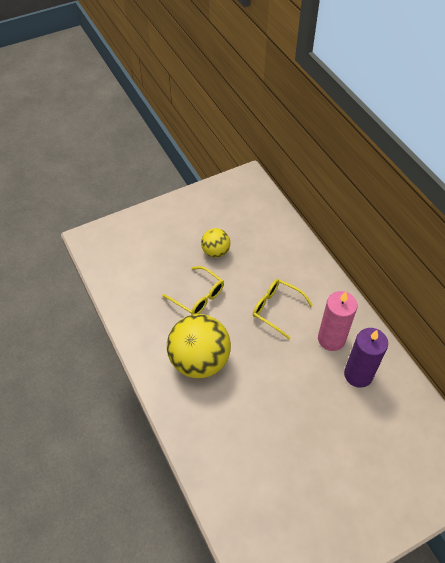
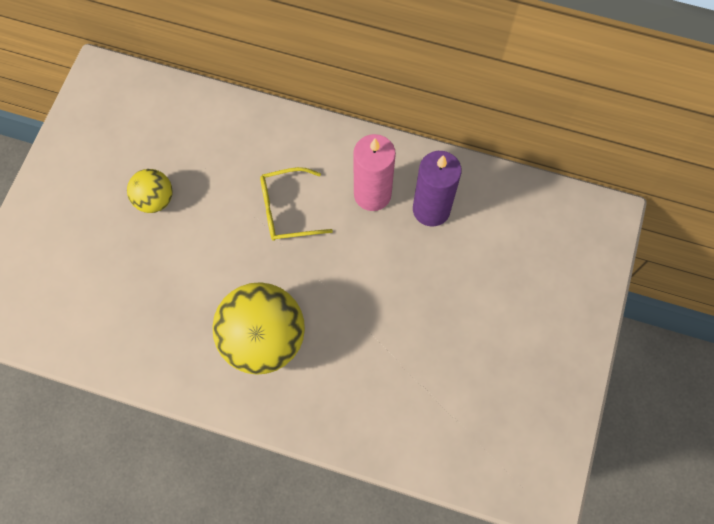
camera: 45 degrees left, 15 degrees up
(198, 296) = (189, 270): yellow glasses -> none

